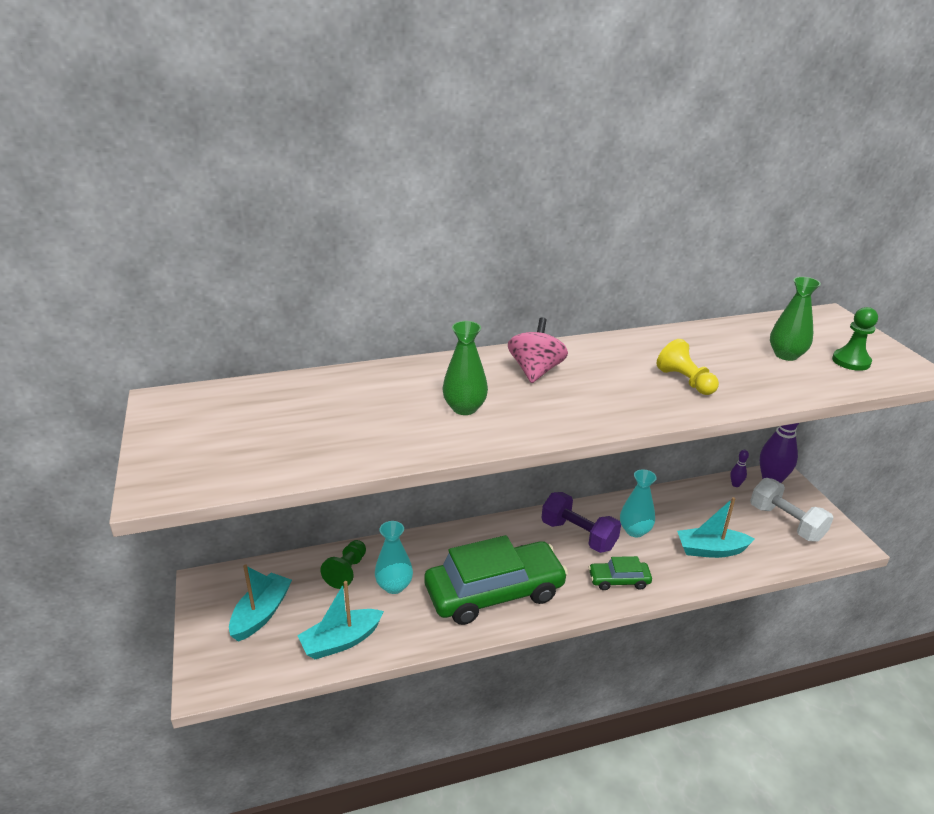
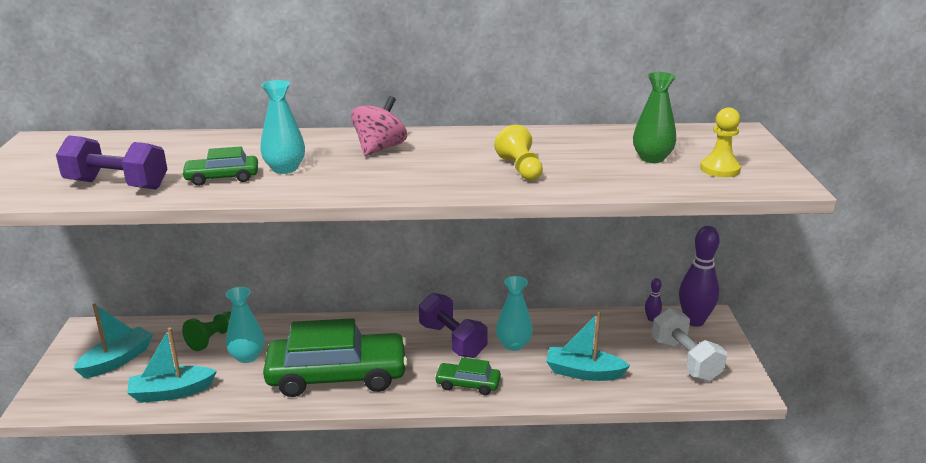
camera: 15 degrees right, 5 degrees down
(306, 452) = (117, 185): none -> purple dumbbell
(411, 428) = (222, 178): none -> green car
(464, 408) = (285, 169): green vase -> turquoise vase
(851, 361) = (720, 169): green pawn -> yellow pawn

